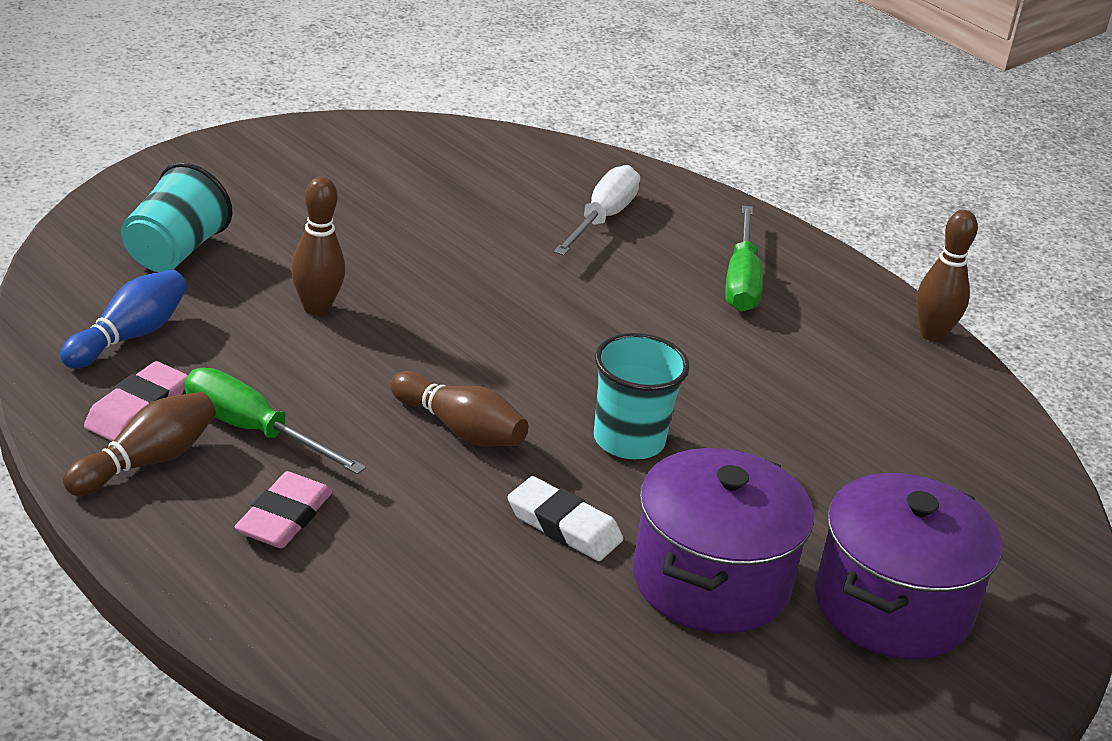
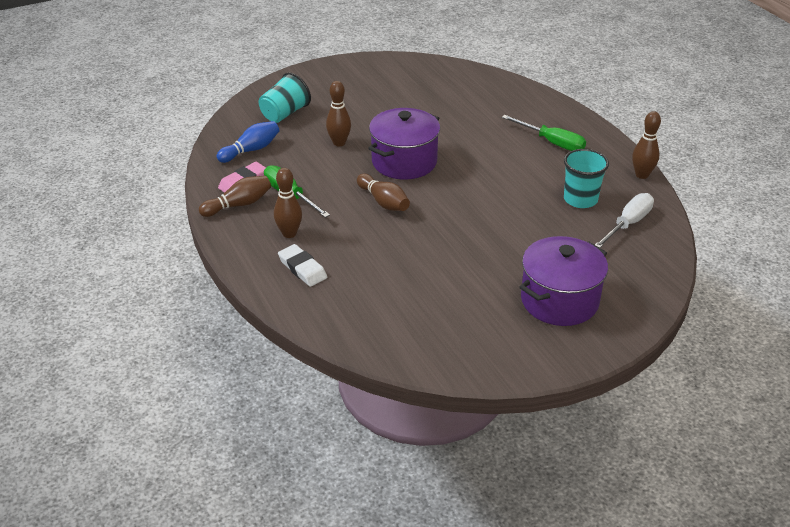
camera: 20 degrees right, 5 degrees up
(284, 517) = (289, 233): pink eraser -> brown bowling pin
(564, 526) = (414, 249): white eraser -> white eraser (302, 268)
(602, 219) = (493, 108): white screwdriver -> white screwdriver (628, 224)
(629, 440) = (462, 213): turquoise cup -> turquoise cup (580, 199)
(710, 581) = (474, 280): purple pot -> purple pot (404, 162)
(741, 281) = (552, 142): green screwdriver -> green screwdriver turned 75 degrees counterclockwise

